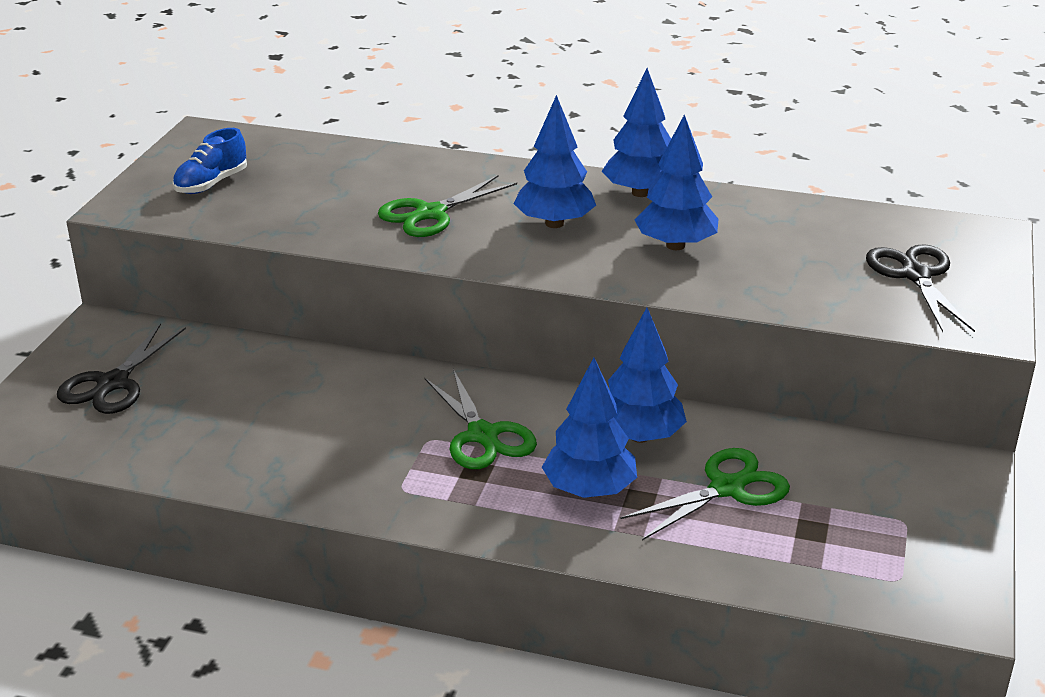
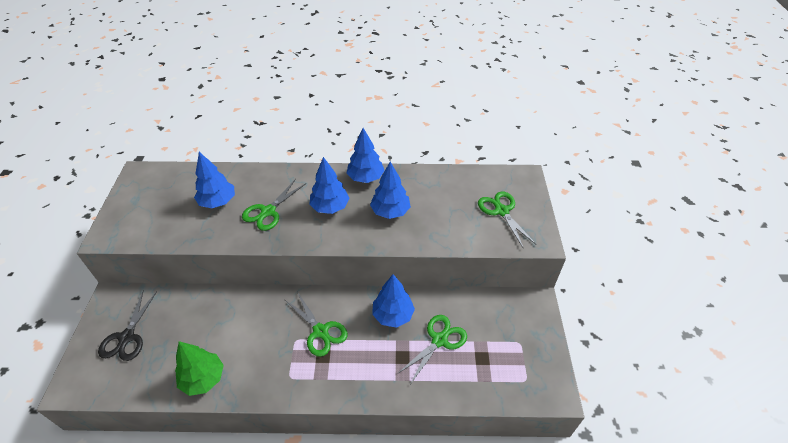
camera: 15 degrees left, 15 degrees up
(211, 184) = (150, 210): blue shoe -> none
(236, 462) = (203, 379): none -> green tree
(589, 490) = (378, 356): blue tree -> blue tree (218, 202)
(915, 275) = (501, 211): black scissors -> green scissors

